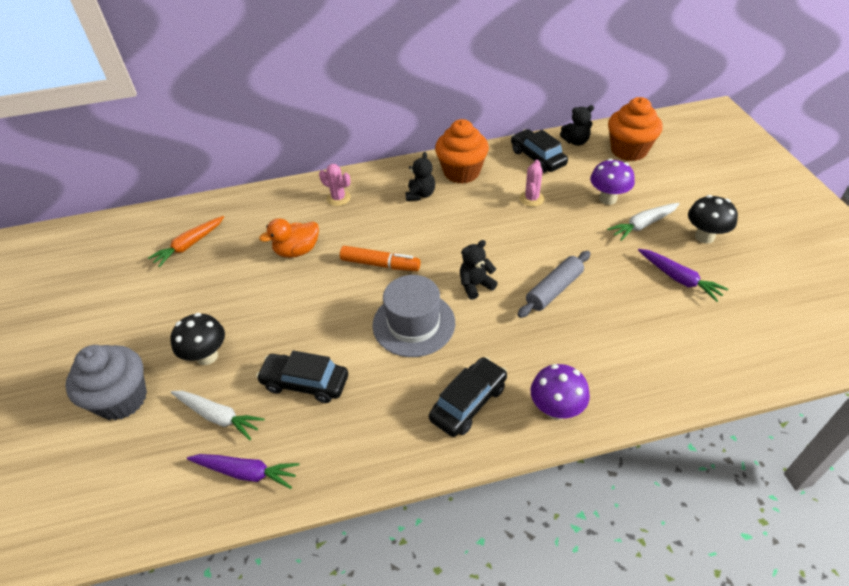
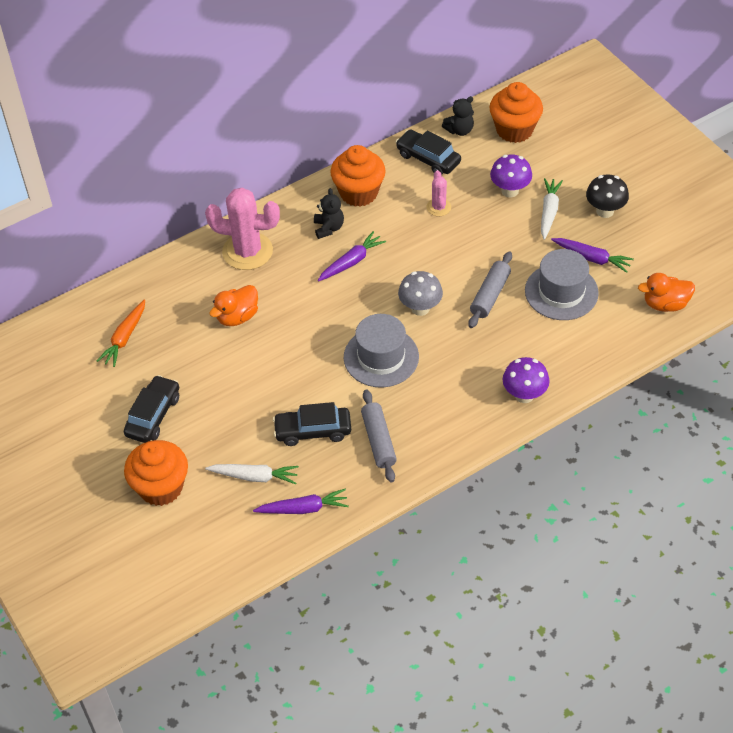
camera: 20 degrees left, 5 degrees up
(122, 399) = (161, 487): grey cupcake -> orange cupcake
(207, 356) = (213, 433): black mushroom -> none
(338, 198) = (247, 251): pink cactus -> pink cactus, size x2.00
(368, 415) = (378, 441): none -> grey rolling pin
(380, 264) = (324, 310): orange marker -> none
(427, 227) = (351, 262): none -> purple carrot
(468, 403) = (454, 409): black car -> black car (153, 415)
(475, 285) = (420, 308): black teddy bear -> grey mushroom
(634, 305) = (561, 292): none -> grey hat
(643, 225) = (549, 212): white carrot -> white carrot turned 150 degrees clockwise
(757, 348) = (665, 304): none -> orange duck

